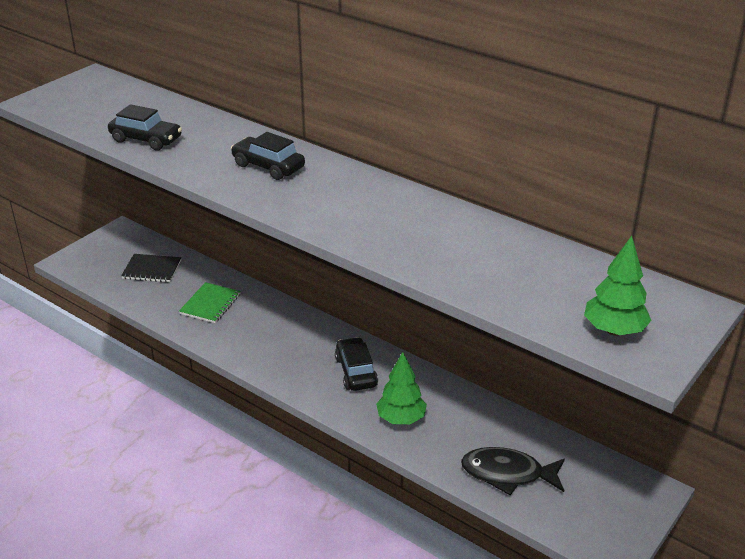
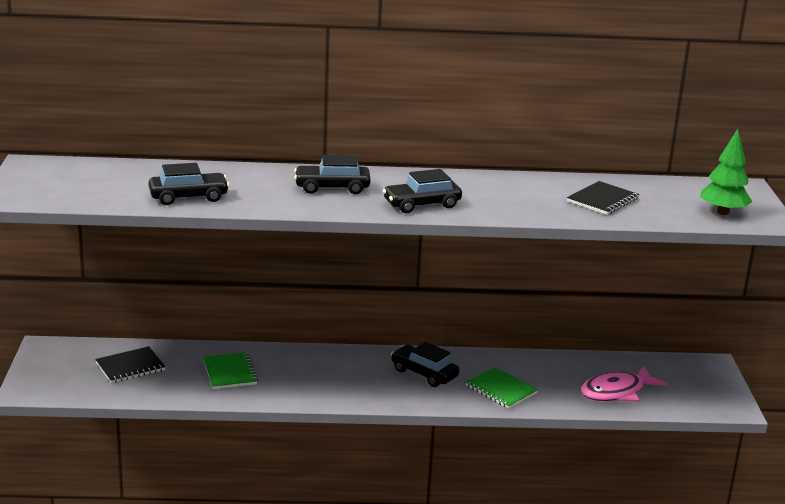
camera: 40 degrees left, 10 degrees down
(314, 210) = (422, 204): none -> black car
(401, 419) = (501, 389): green tree -> green notebook
(499, 266) = (602, 200): none -> black notebook
(507, 474) = (616, 392): black fish -> pink fish

